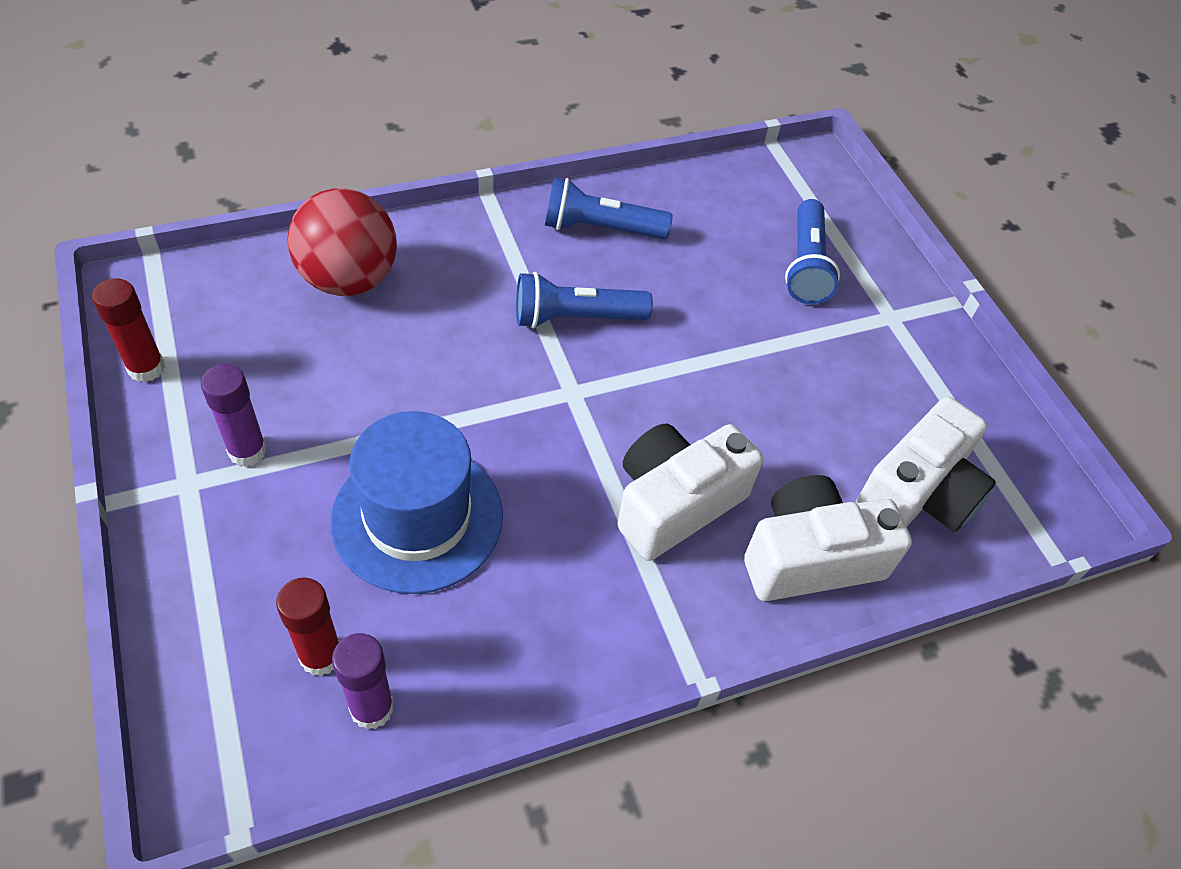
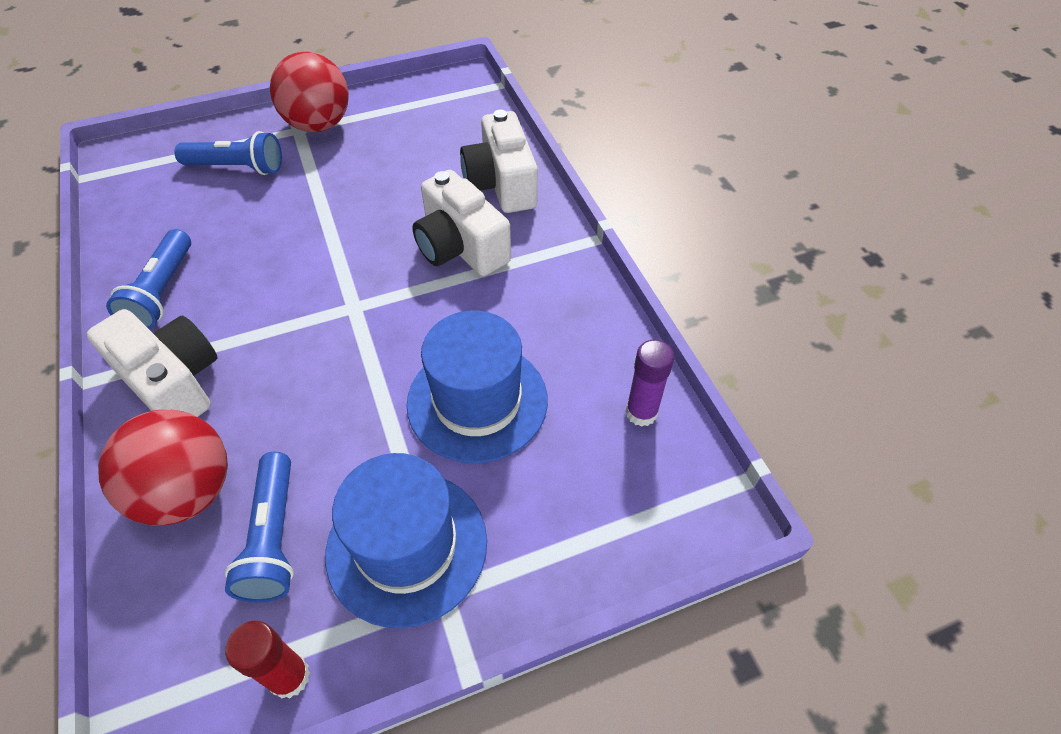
camera: 85 degrees left, 0 degrees up
(247, 451) = (407, 546): purple glue stick -> blue hat
(321, 656) = (605, 451): red glue stick -> none
(576, 318) = (271, 306): blue flashlight -> blue flashlight (273, 537)
(905, 337) = (319, 125): none -> red ball
(917, 494) = (451, 133): white camera -> white camera (173, 382)

